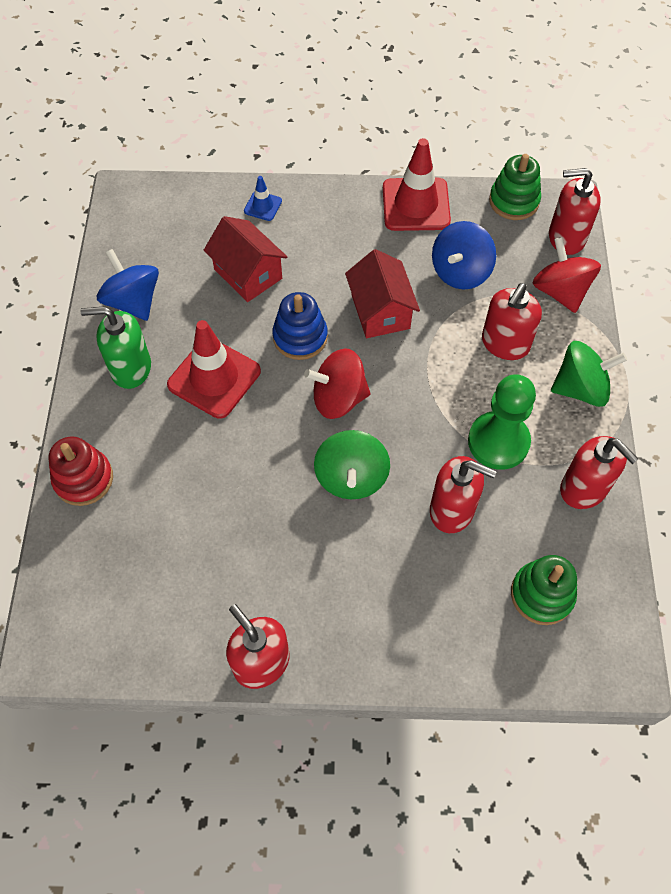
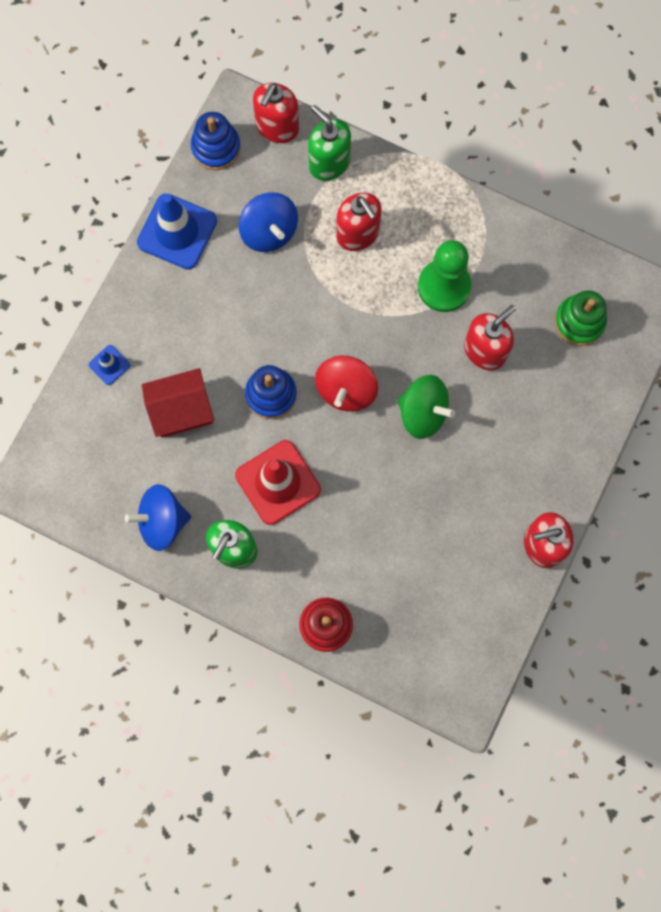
camera: 65 degrees left, 15 degrees up
(380, 311) = (277, 317): red house -> none
(416, 205) = (177, 231): red traffic cone -> blue traffic cone
(514, 201) = (216, 148): green stacking toy -> blue stacking toy
(560, 291) = (329, 163): red spinning top -> green soap dispenser
(580, 388) = (426, 199): green spinning top -> none
(584, 488) = (511, 246): red soap dispenser -> none

